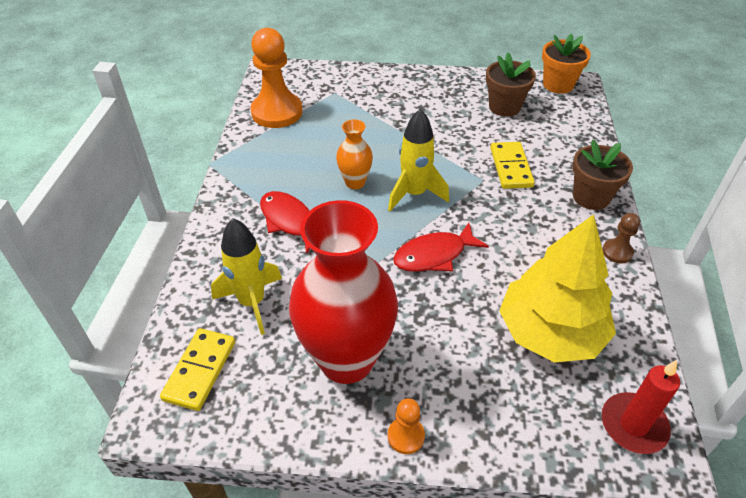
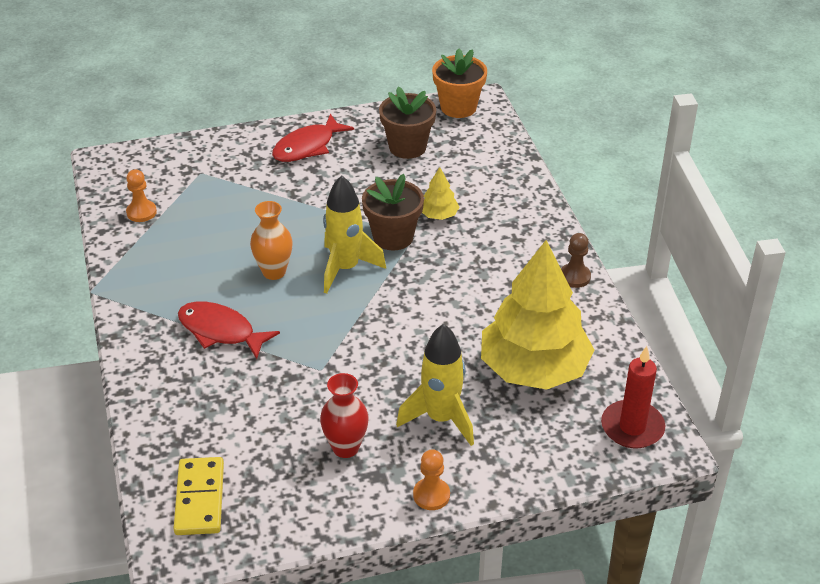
camera: 20 degrees left, 5 degrees down
(252, 302) = (221, 422): yellow rocket -> yellow rocket (441, 419)
(277, 112) = (141, 212): orange pawn -> orange pawn, size x0.46
(346, 360) = (345, 448): red vase -> red vase, size x0.46
(434, 255) = (392, 326): red fish -> red fish (307, 146)
(510, 167) = (439, 215): yellow domino -> yellow tree
(591, 197) = (532, 227): brown flower pot -> brown flower pot (393, 237)

